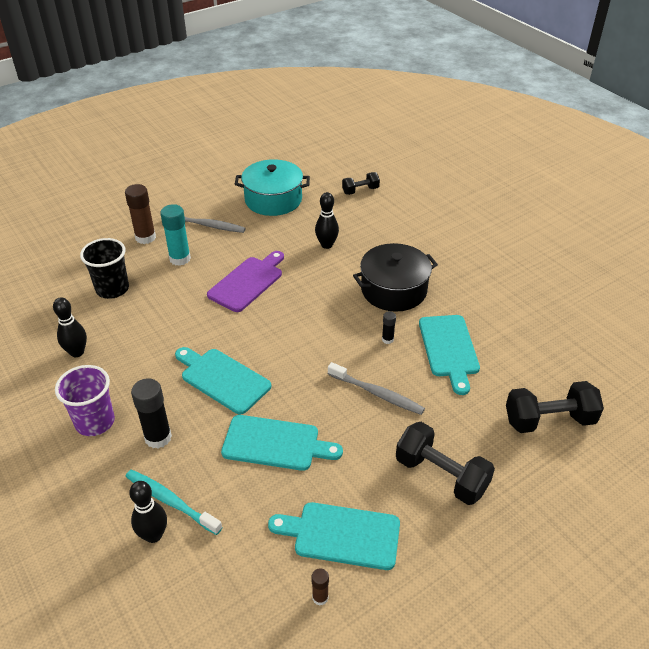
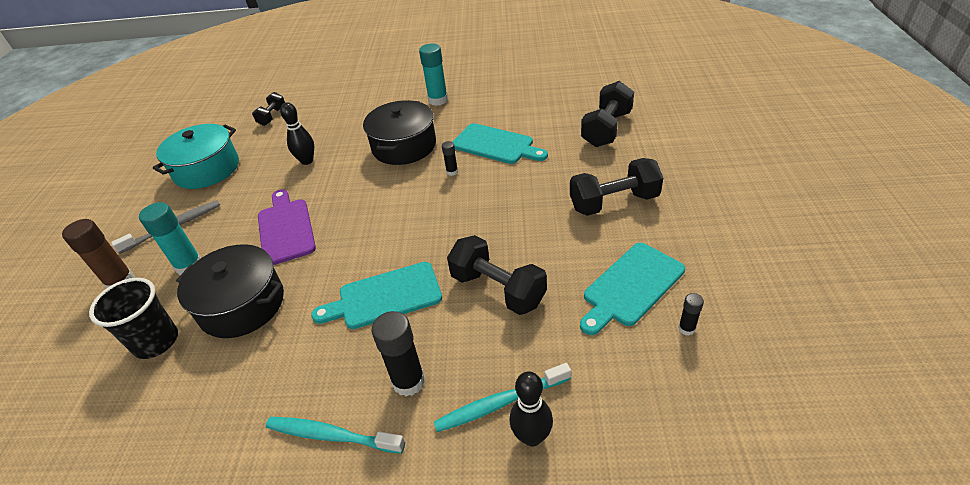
camera: 50 degrees left, 0 degrees up
(77, 352) = (209, 415): black bowling pin -> none
(95, 422) = (332, 435): purple cup -> turquoise toothbrush
(166, 308) = (242, 305): none -> black pot
(275, 443) = (498, 289): turquoise cutting board -> black dumbbell
(320, 597) = (686, 329): brown glue stick -> black glue stick
(377, 393) = (502, 202): grey toothbrush -> none
(476, 274) = (438, 100): none -> turquoise glue stick

